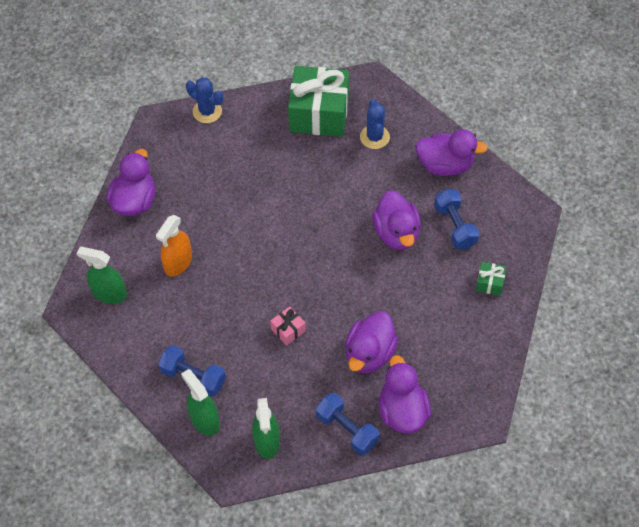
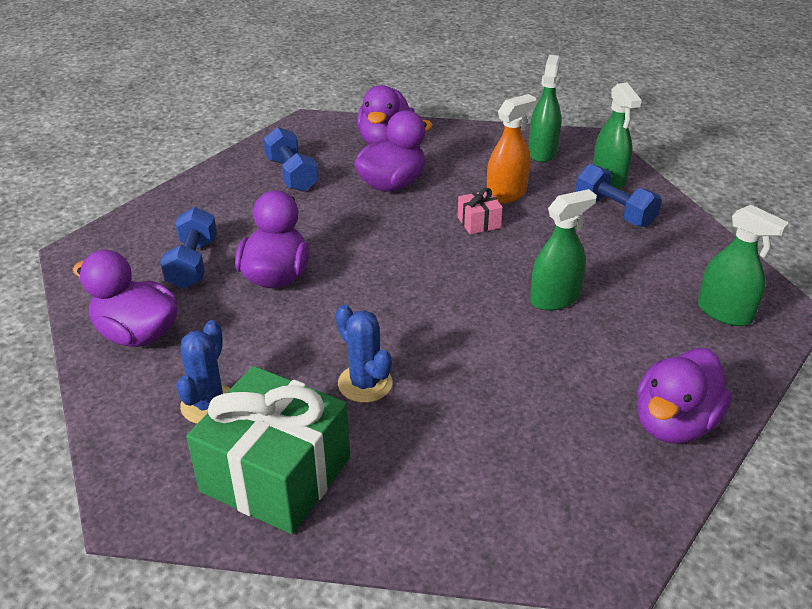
camera: 160 degrees left, 20 degrees down
(178, 263) = (611, 322): orange spray bottle -> orange spray bottle (506, 194)
(207, 111) = (495, 549): blue cactus -> blue cactus (365, 383)
(216, 271) = (555, 298): none -> green spray bottle
(347, 429) = (451, 142): blue dumbbell -> blue dumbbell (291, 174)
(490, 283) = (204, 205): green gift -> none

